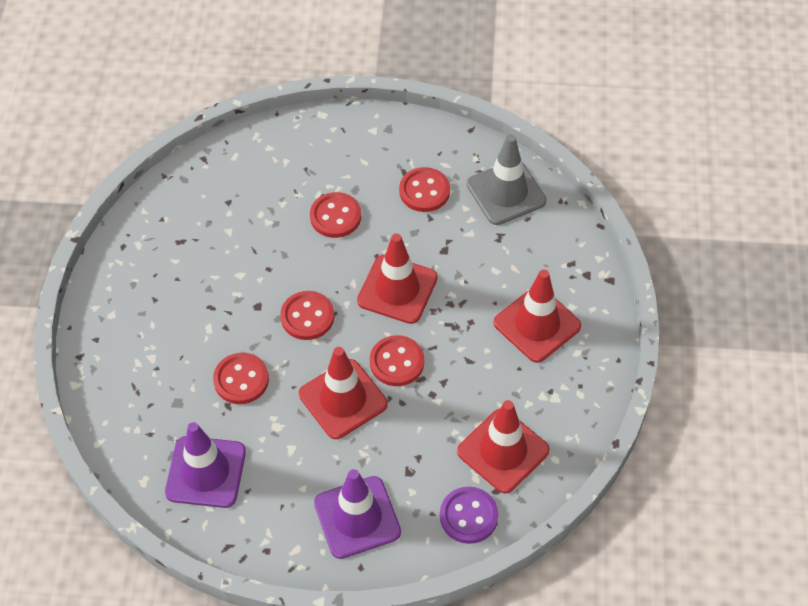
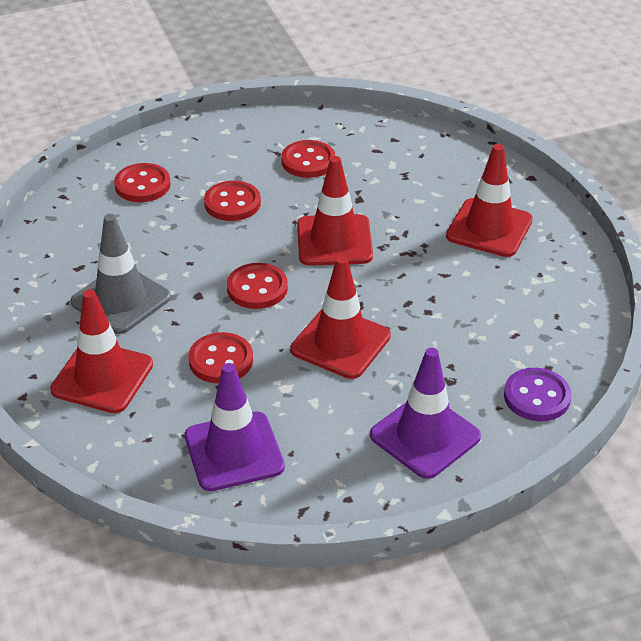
camera: 25 degrees left, 15 degrees down
(397, 362) = (374, 297): red button -> red button (142, 185)
(503, 451) = (530, 334): red traffic cone -> red traffic cone (102, 377)
(506, 193) = (387, 142): grey traffic cone -> grey traffic cone (121, 300)

